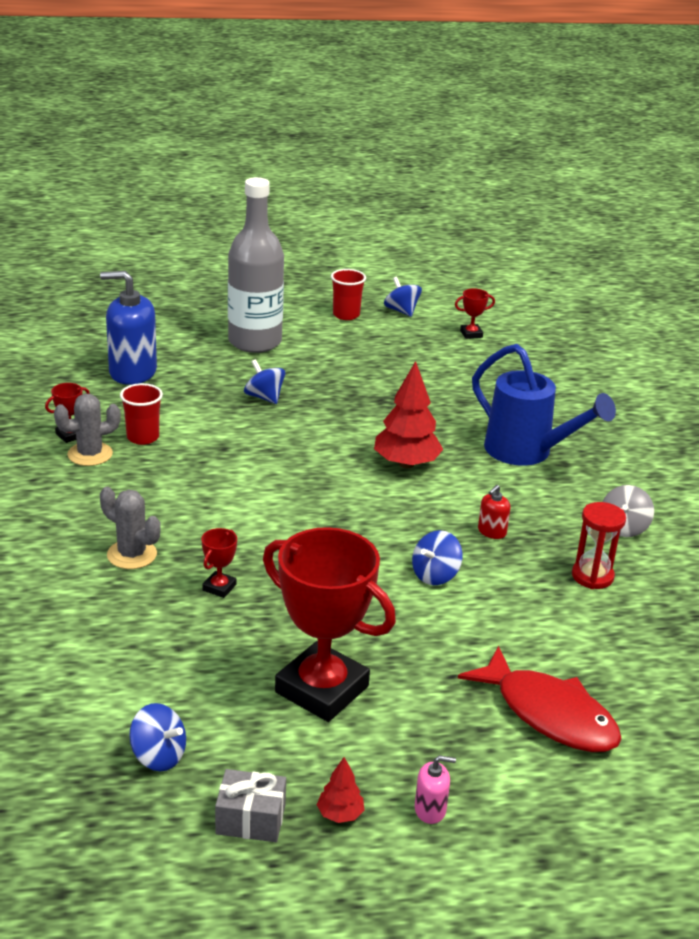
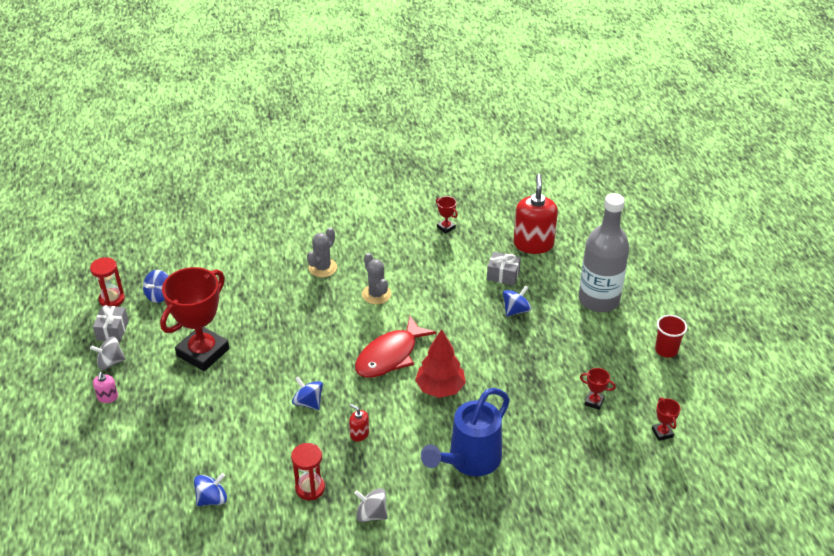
camera: 90 degrees right, 10 degrees up
(90, 454) = (425, 238): grey cactus -> grey cactus (376, 294)
(132, 372) = (533, 244): blue soap dispenser -> red soap dispenser
(143, 437) = (449, 258): red cup -> none
(155, 829) = (112, 299): none -> red hourglass
(191, 400) = (503, 275): none -> grey gift
(219, 587) = (293, 305): red trophy -> red trophy (594, 402)
(340, 814) = (110, 362): red tree -> grey spinning top
(401, 311) = (688, 385): blue spinning top -> blue spinning top (212, 499)
(549, 714) = (174, 453): red fish -> red fish (390, 356)

